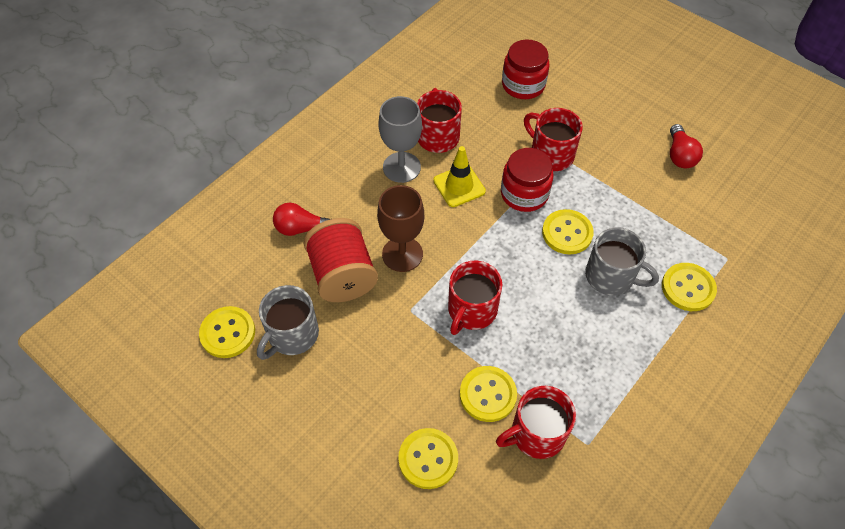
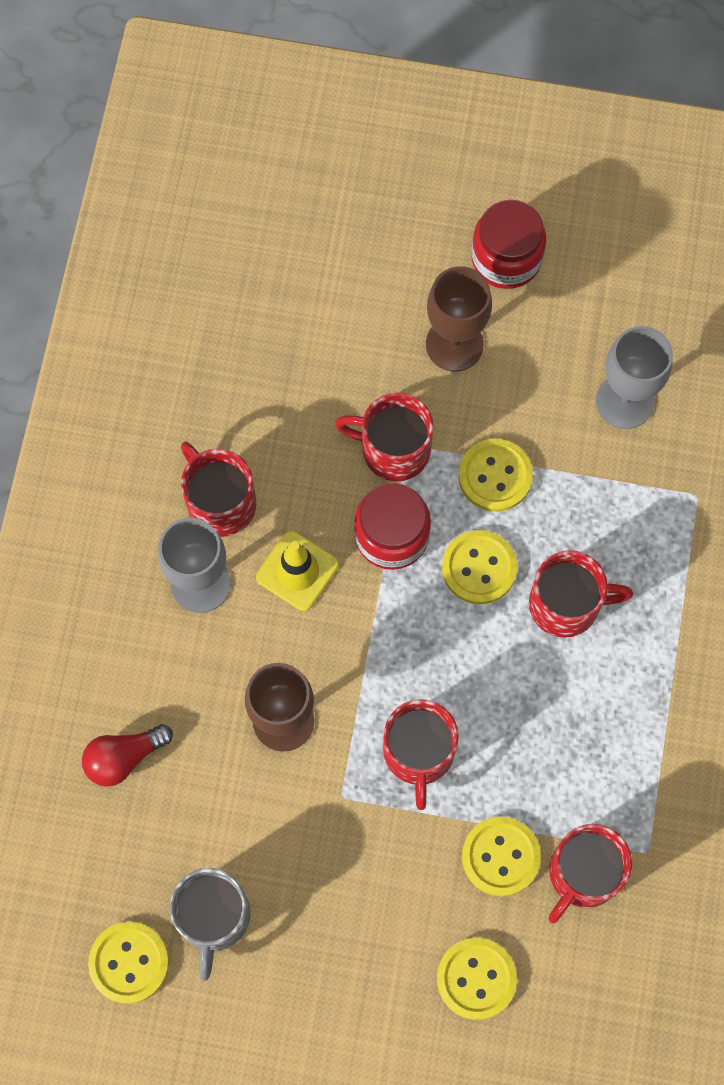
camera: 30 degrees left, 15 degrees up
(343, 275) = (225, 796): red spool -> none
(523, 85) = (291, 344): red jar -> red jar (506, 258)
(611, 276) = (566, 604): grey mug -> red mug
(615, 122) = (454, 344): none -> brown goblet
(679, 155) = (566, 356): red light bulb -> none
(688, 288) = (668, 568): yellow button -> yellow button (495, 476)
(705, 191) = (625, 401): none -> grey goblet

